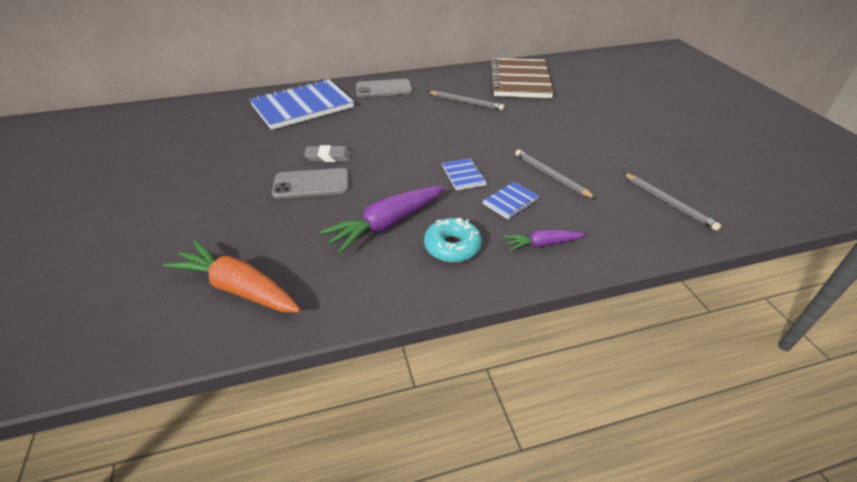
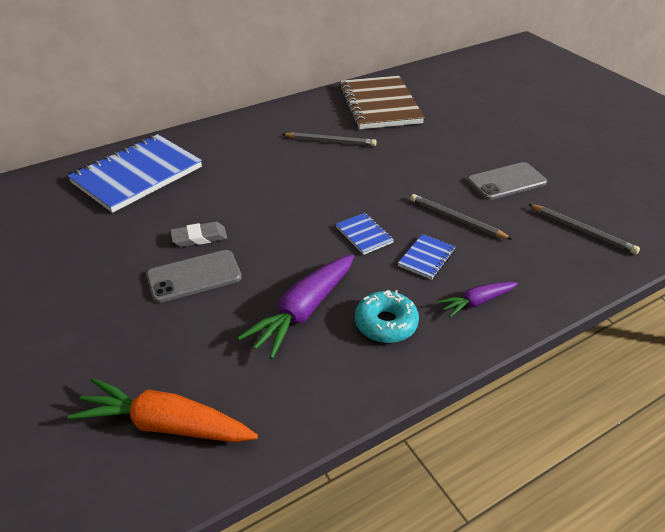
camera: 15 degrees left, 0 degrees up
(384, 89) = (227, 137): grey phone -> grey phone (506, 182)

